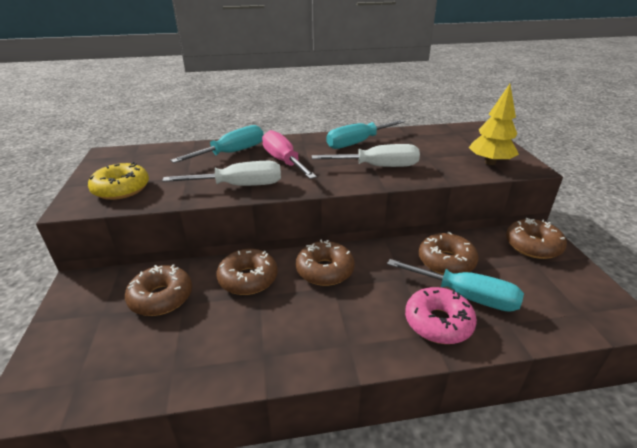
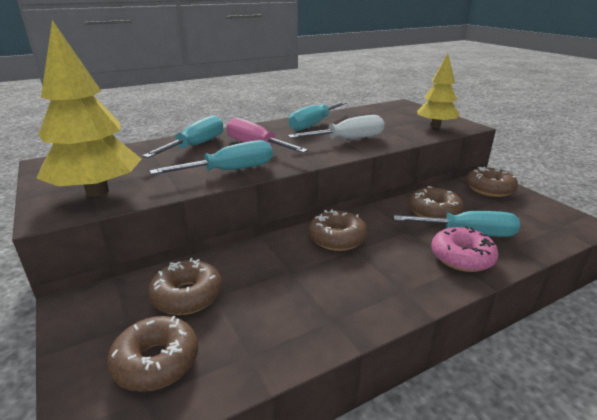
camera: 20 degrees left, 5 degrees down
(121, 189) = (97, 191): yellow donut -> yellow tree
(239, 186) = (230, 171): white screwdriver -> turquoise screwdriver
(248, 279) = (268, 260): brown donut -> brown donut (156, 361)

